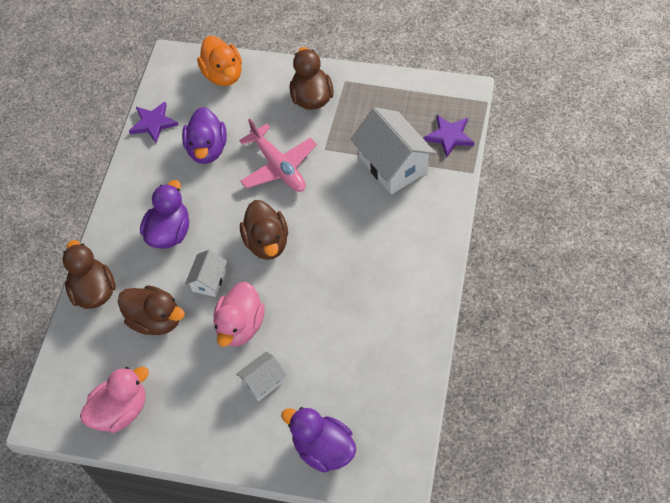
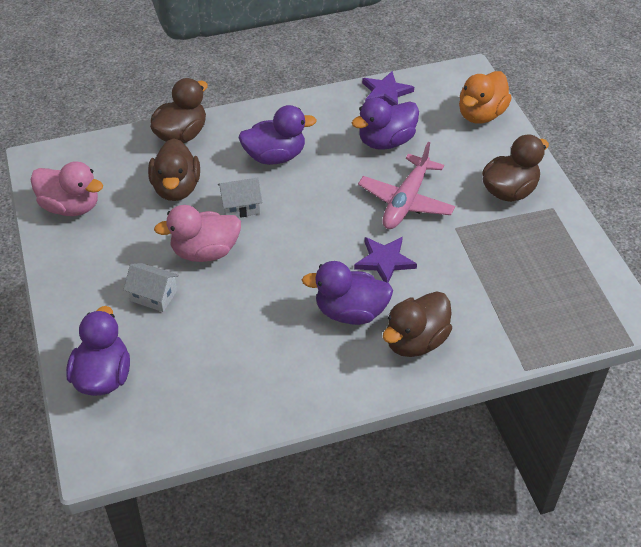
camera: 55 degrees right, 10 degrees down
(267, 242) = (311, 231): brown duck -> brown duck (415, 341)
(362, 253) = (350, 312): none -> purple duck
(393, 164) = (479, 292): white house -> none
(449, 136) = (556, 328): purple star -> purple star (384, 261)

